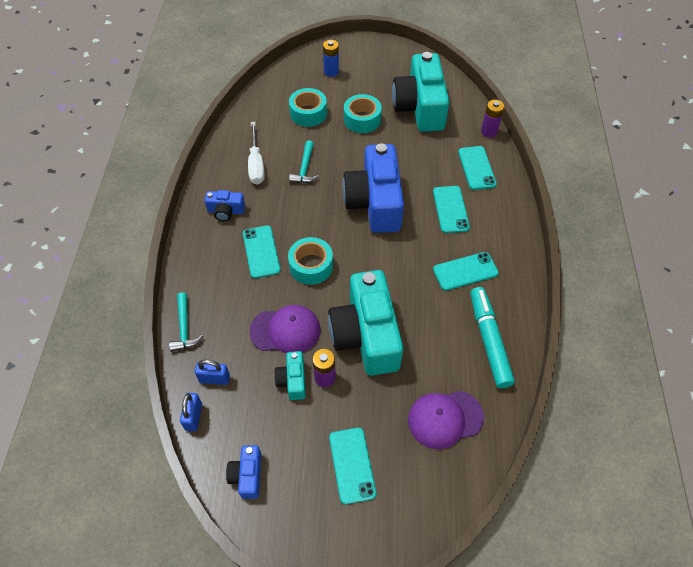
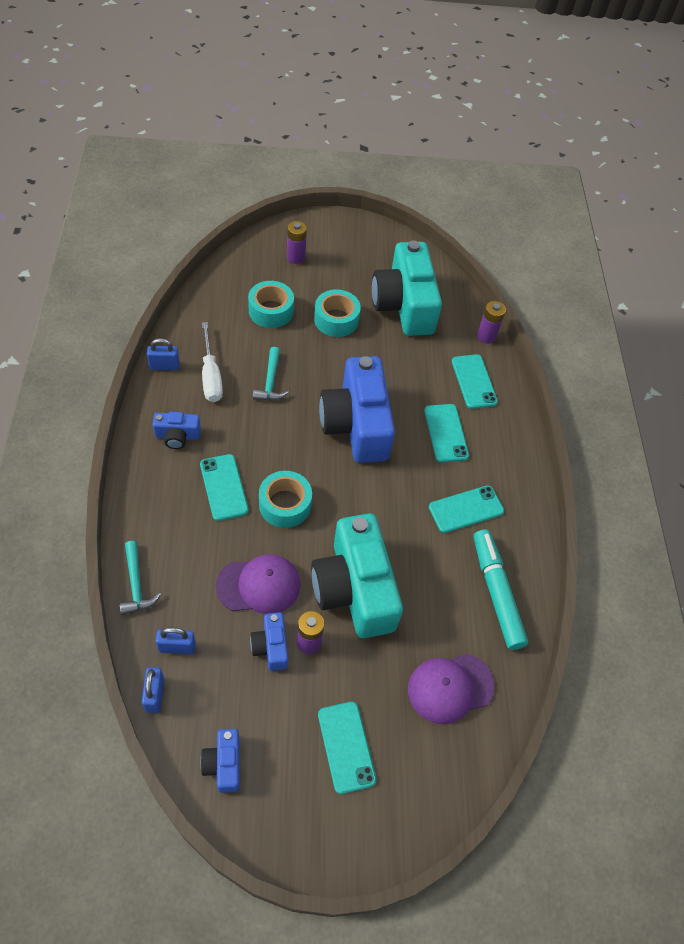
camera: 10 degrees left, 0 degrees up
(219, 157) = (164, 366): none -> blue padlock
(293, 380) = (271, 646): turquoise camera -> blue camera
(331, 71) = (296, 257): blue battery -> purple battery

